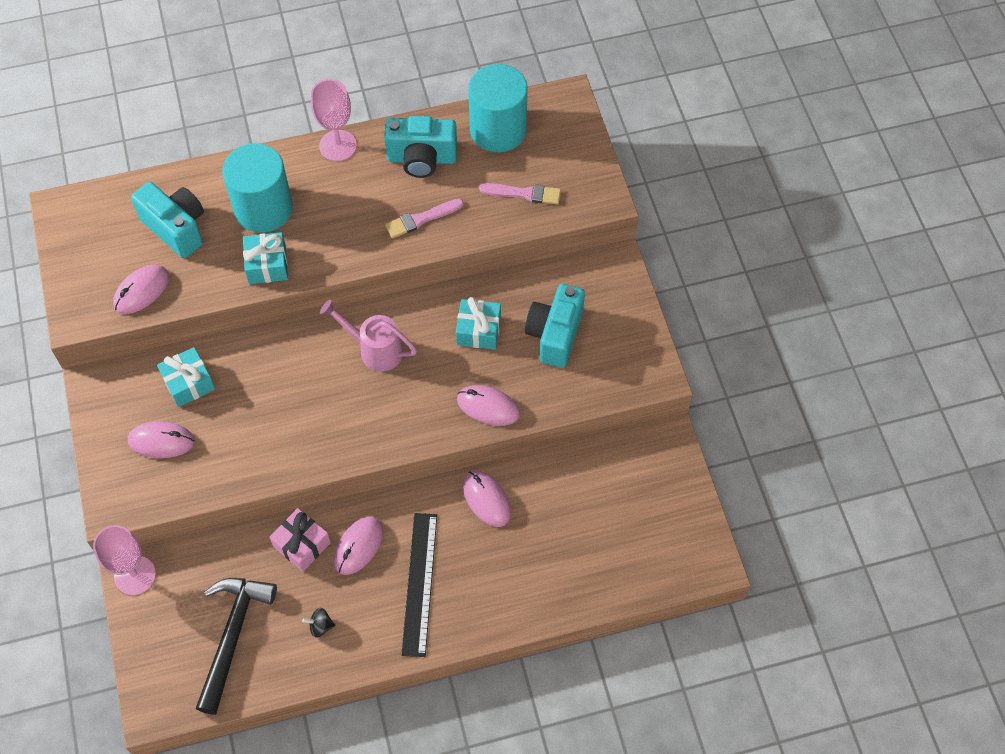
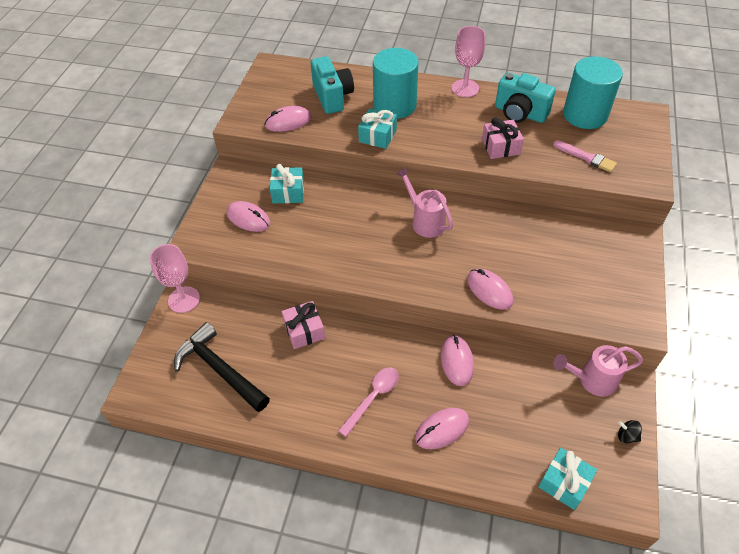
camera: 30 degrees right, 10 degrees down
(232, 635) = (219, 369): black hammer -> black hammer turned 90 degrees counterclockwise
(320, 626) = (283, 393): black spinning top -> black spinning top (626, 436)
(358, 546) = (343, 350): pink mouse -> pink mouse (442, 429)
(419, 583) = (373, 398): black ruler -> pink spoon
(421, 219) = (500, 147): pink brush -> pink gift
(478, 330) = (508, 238): turquoise gift -> turquoise gift (564, 483)
(555, 334) = (567, 263): turquoise camera -> none
(631, 454) = (592, 380): none -> pink watering can

